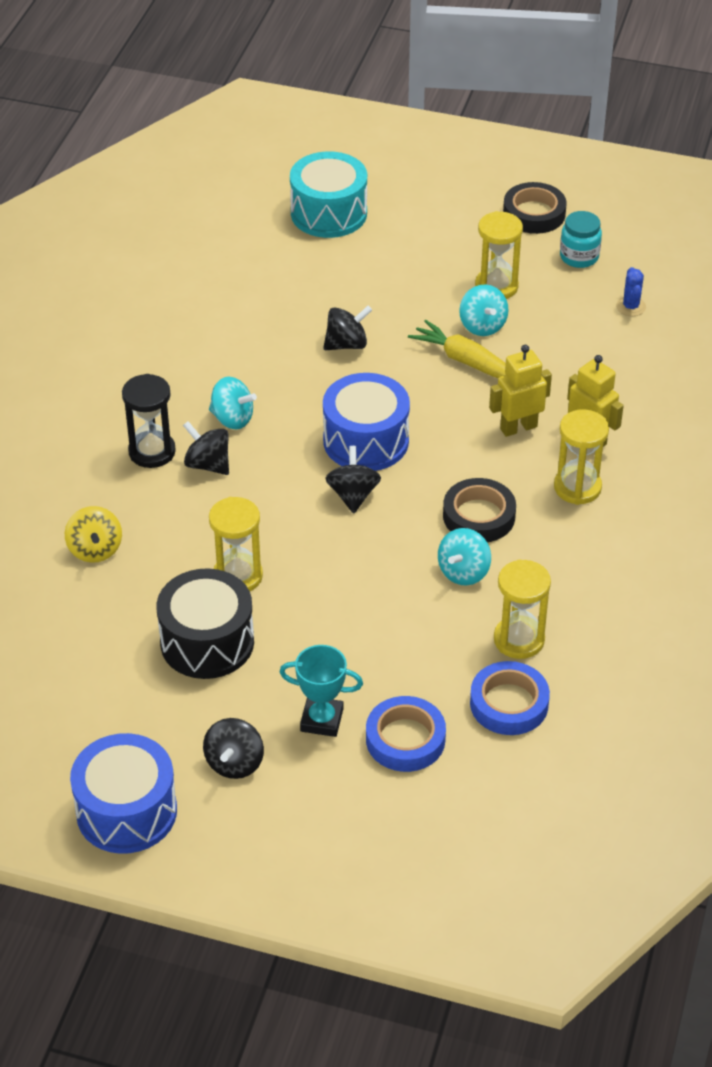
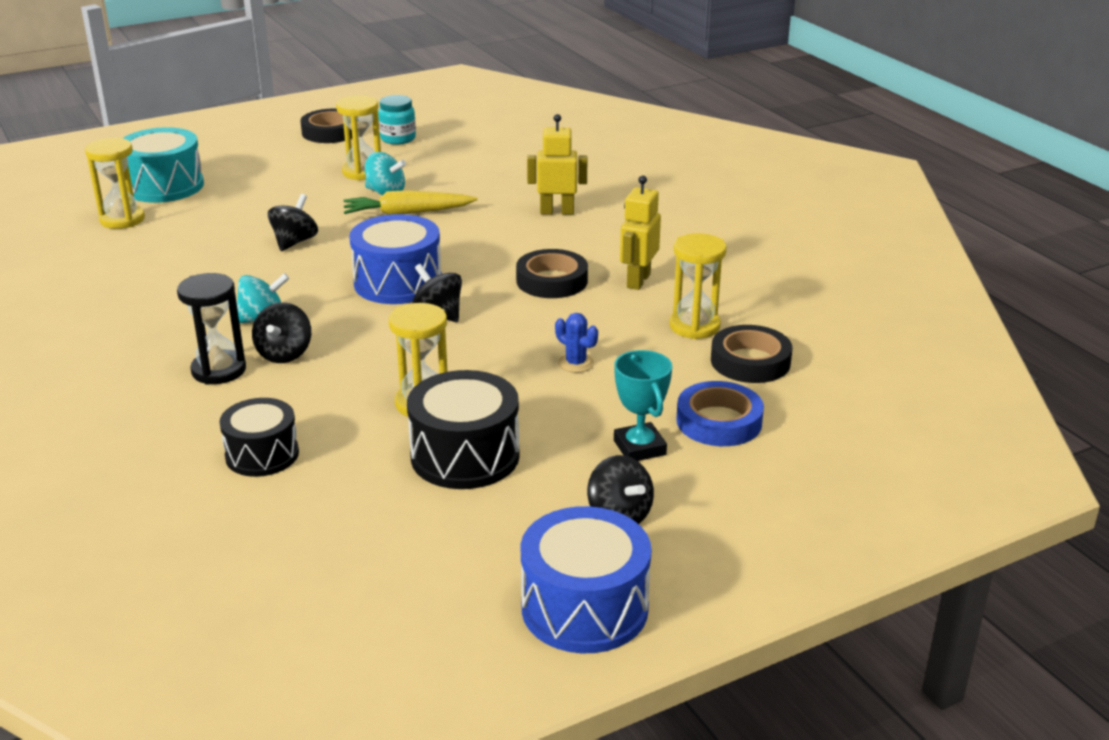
camera: 45 degrees left, 15 degrees down
(95, 549) = (262, 455): yellow spinning top -> black drum
(208, 464) = (284, 354): black spinning top -> black spinning top turned 75 degrees counterclockwise
(322, 720) = (639, 448): turquoise trophy -> turquoise trophy turned 75 degrees counterclockwise
(463, 572) = (593, 313): turquoise spinning top -> none
(509, 703) = (750, 361): blue tape -> black tape
(518, 427) = (500, 228): yellow robot -> yellow robot (638, 281)
(577, 487) = (592, 237): yellow hourglass -> yellow hourglass (122, 219)
(631, 307) = (474, 146): blue cactus -> blue cactus (576, 363)

